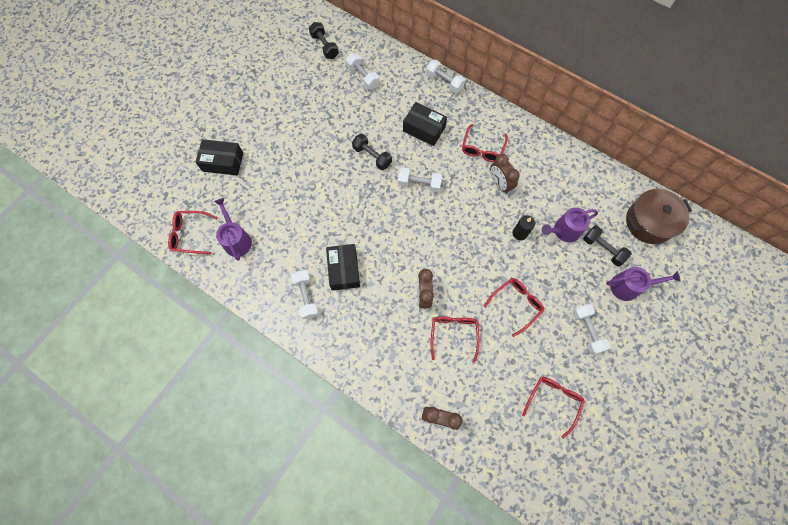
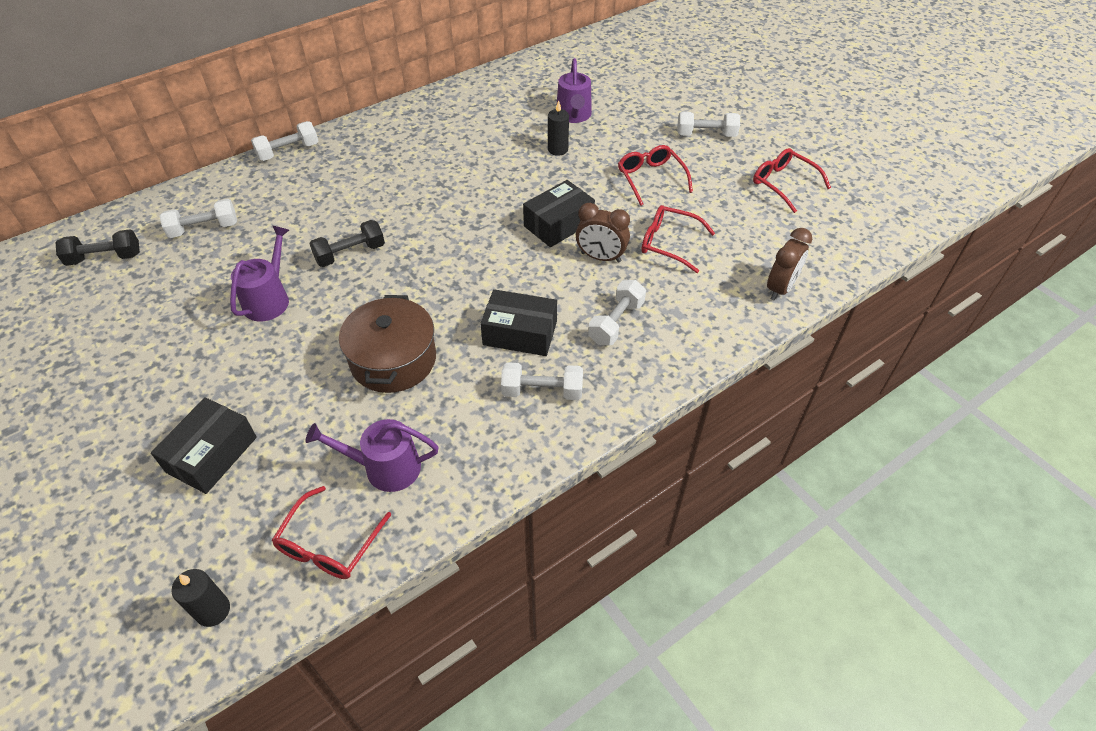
camera: 70 degrees left, 20 degrees down
(150, 205) = (213, 610): none -> black candle
(419, 184) = (430, 217): white dumbbell -> white dumbbell (616, 322)
(424, 129) = (347, 190): black box -> black box (558, 224)
(482, 148) = (418, 146): red glasses -> none
(499, 184) = (479, 146): brown clock -> none
(603, 249) = (611, 95): black dumbbell -> none
(628, 286) = (666, 91): purple watering can -> purple watering can (269, 299)
(649, 222) = (597, 56): brown pot -> brown pot (393, 360)

